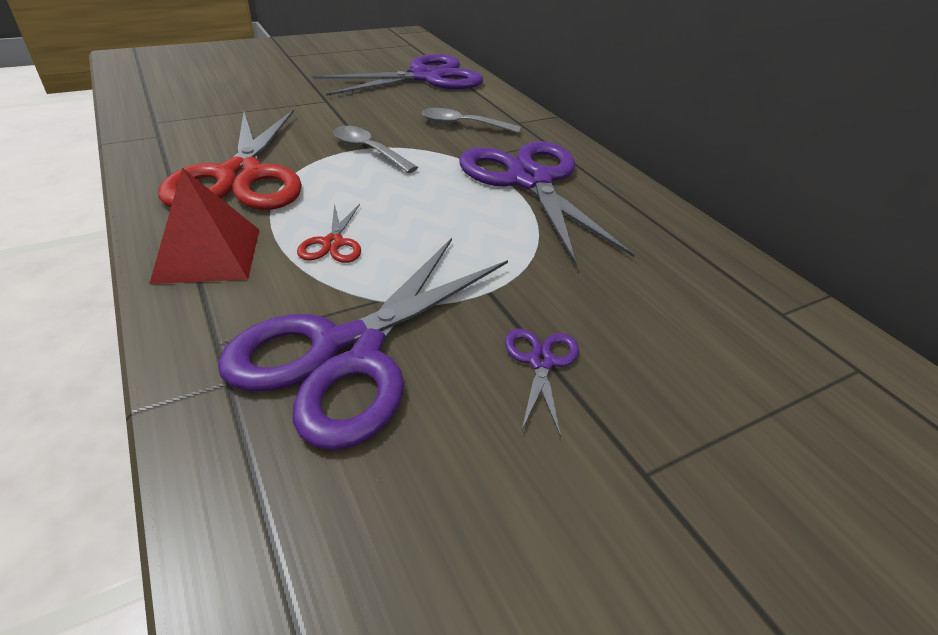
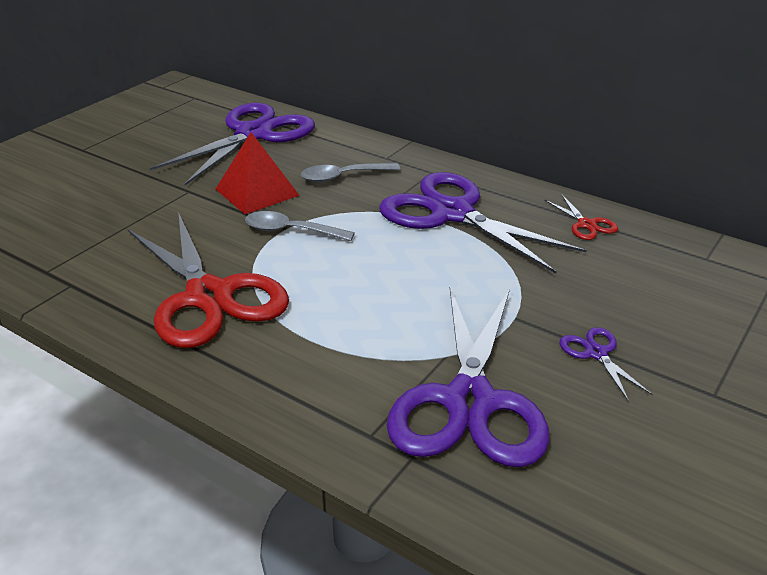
camera: 25 degrees left, 5 degrees down
(208, 254) = (273, 374): red pyramid -> red pyramid (257, 192)
(333, 243) = (361, 325): red scissors -> red scissors (586, 224)

